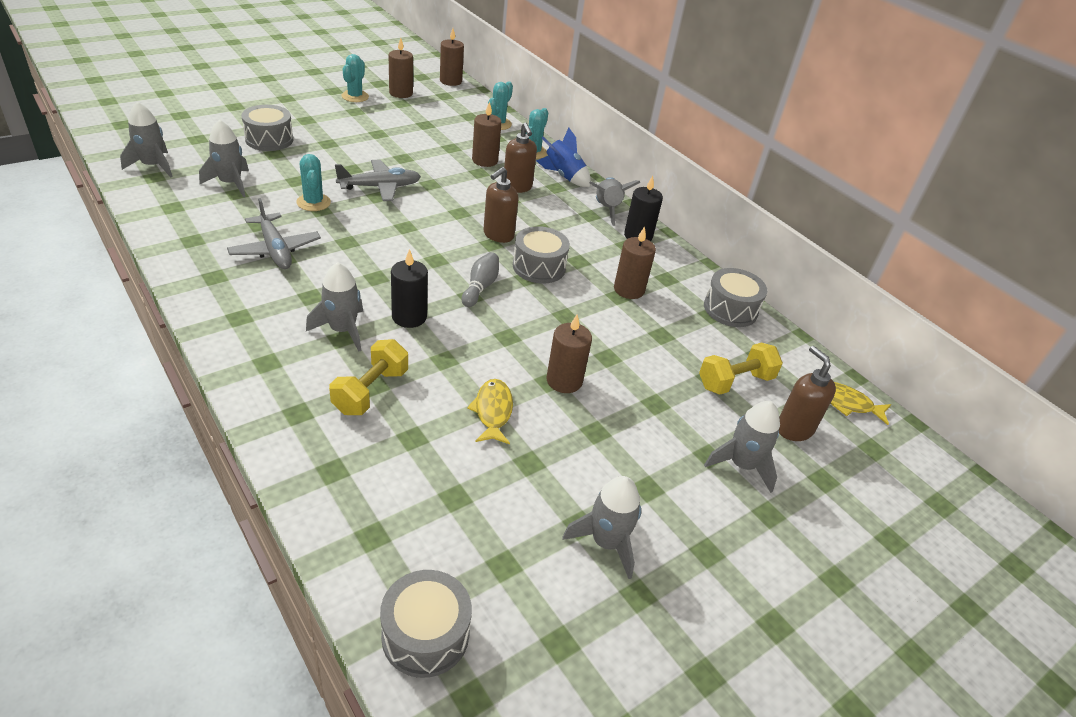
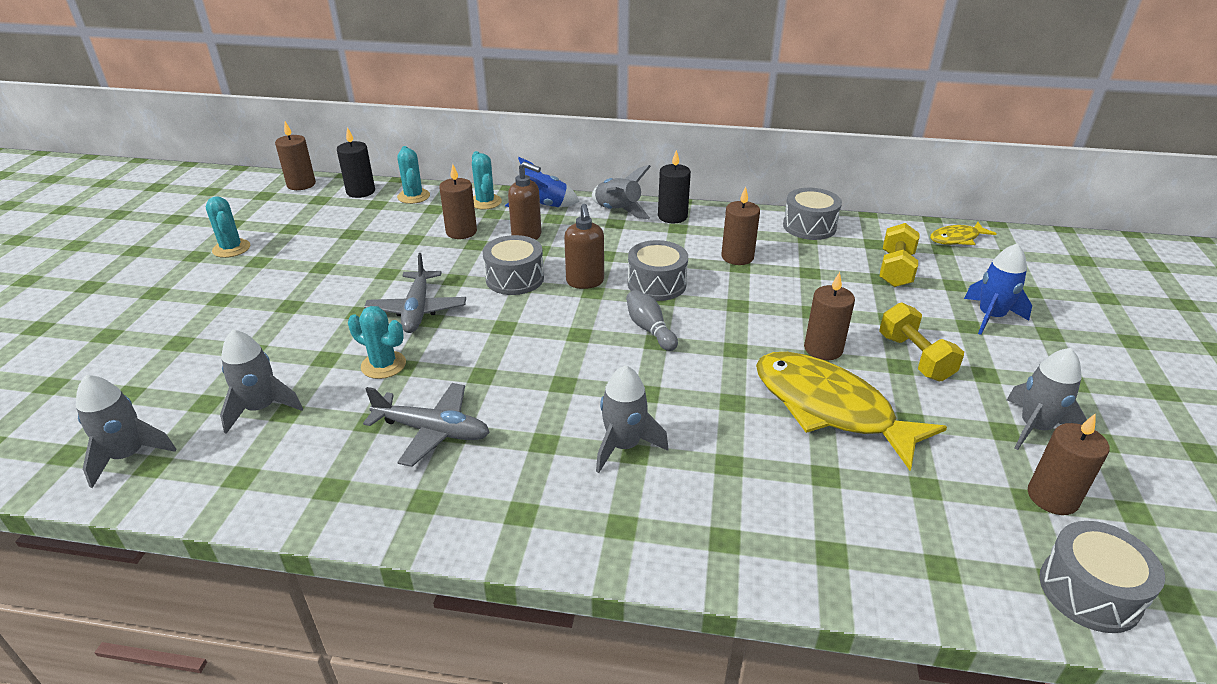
camera: 40 degrees left, 5 degrees down
(269, 139) = (218, 341): grey drum -> grey drum (514, 278)
(370, 391) = (736, 471): yellow dumbbell -> yellow dumbbell (914, 358)
(380, 187) = (417, 310): grey plane -> grey plane turned 150 degrees clockwise
(401, 93) = (273, 220): brown candle -> brown candle (1052, 497)
(409, 317) = (648, 392): black candle -> black candle (361, 191)
(493, 411) = (829, 408): yellow fish -> yellow fish, size x2.04
(742, 465) = (991, 317): grey rocket -> blue rocket
(793, 429) = (968, 274): brown soap dispenser -> none

